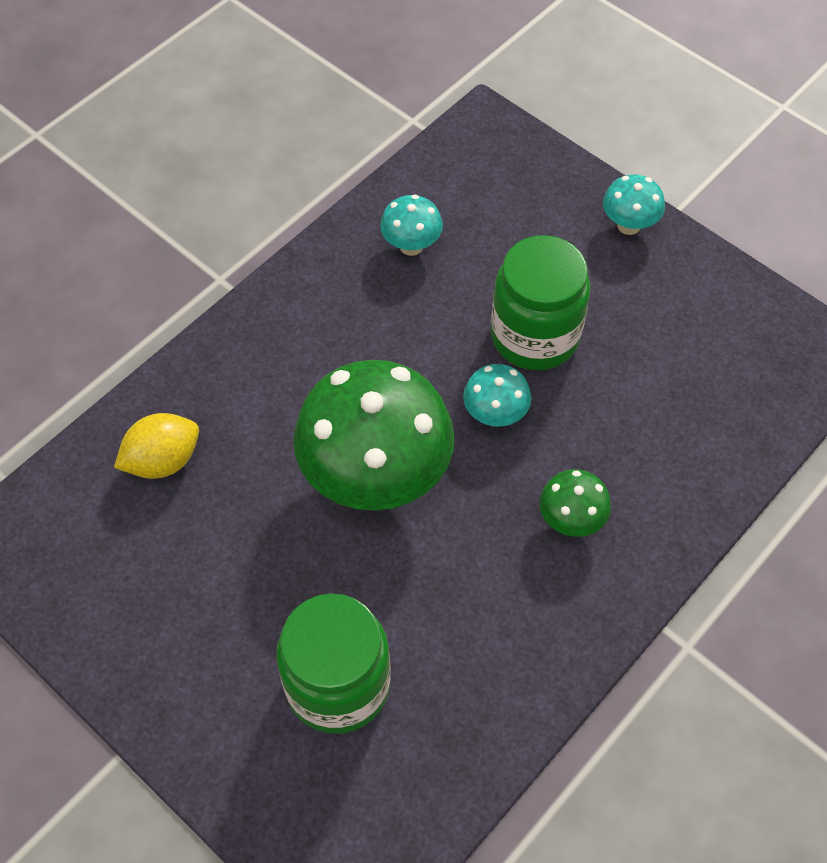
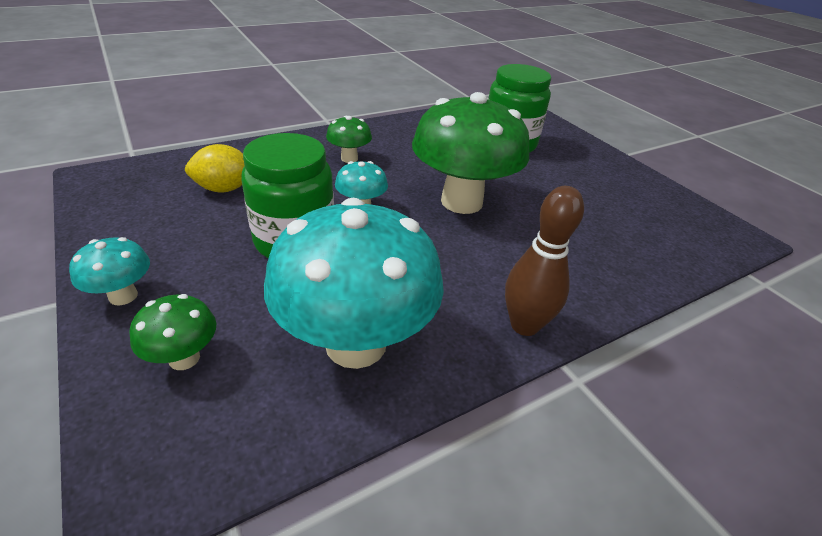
camera: 165 degrees left, 20 degrees down
(163, 461) = (620, 247): yellow lemon -> yellow lemon (225, 189)
(270, 310) = (524, 325): none -> brown bowling pin
(411, 246) = (356, 343): turquoise mushroom -> turquoise mushroom, size x2.22
(531, 195) = (184, 358): none -> green mushroom

